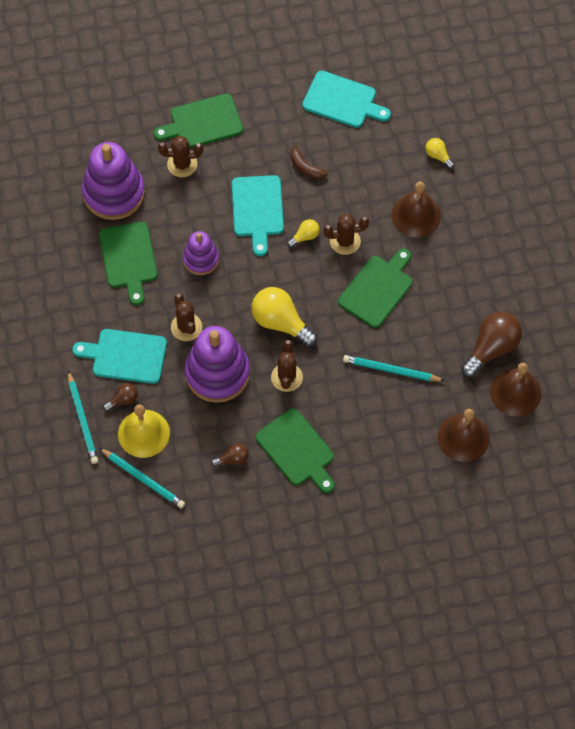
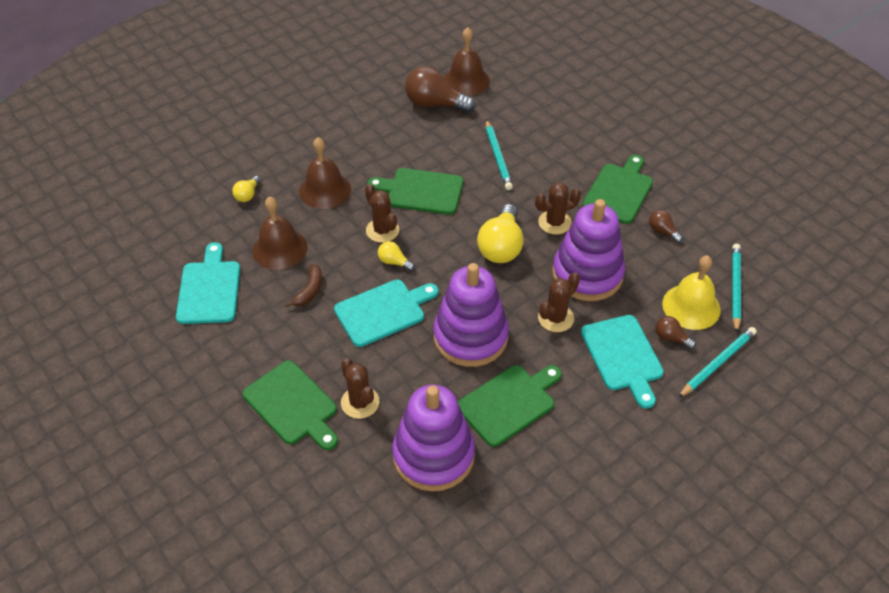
camera: 115 degrees left, 15 degrees down
(201, 259) = (470, 337): purple stacking toy -> purple stacking toy, size x1.74
(463, 437) = (528, 97): brown bell -> brown bell (280, 248)

